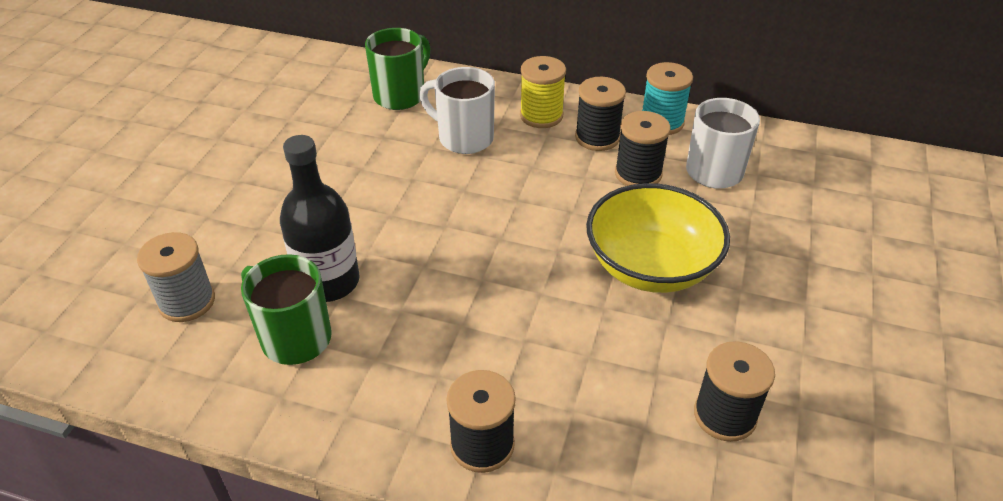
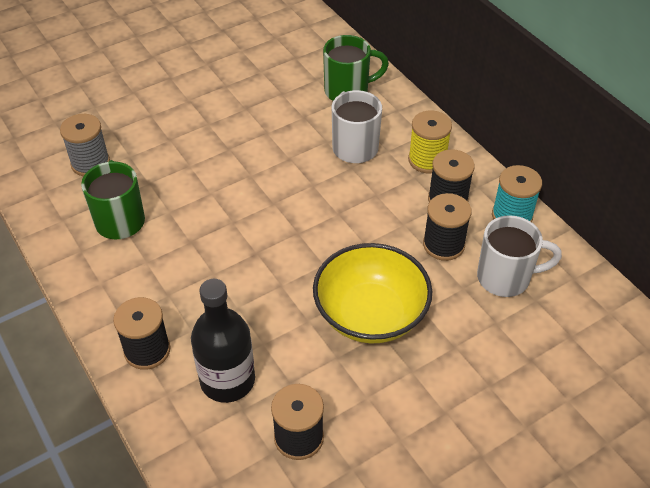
camera: 40 degrees right, 5 degrees up
(328, 282) = (171, 198): black bottle -> black bottle (227, 380)

